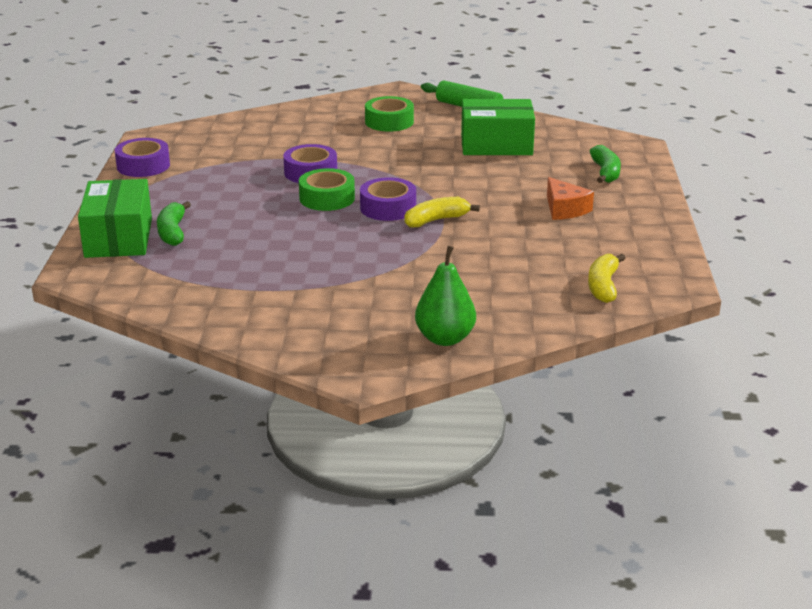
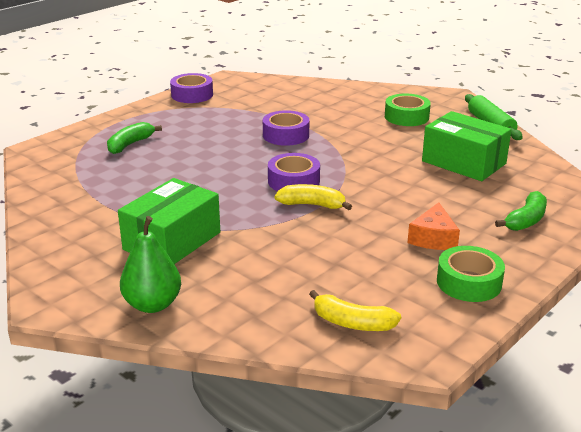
camera: 40 degrees right, 0 degrees up
(118, 238) = (96, 136): green box -> green box (172, 241)
(327, 198) = (264, 158): green tape -> green tape (468, 282)
(603, 286) = (352, 323): yellow banana -> yellow banana turned 120 degrees counterclockwise

